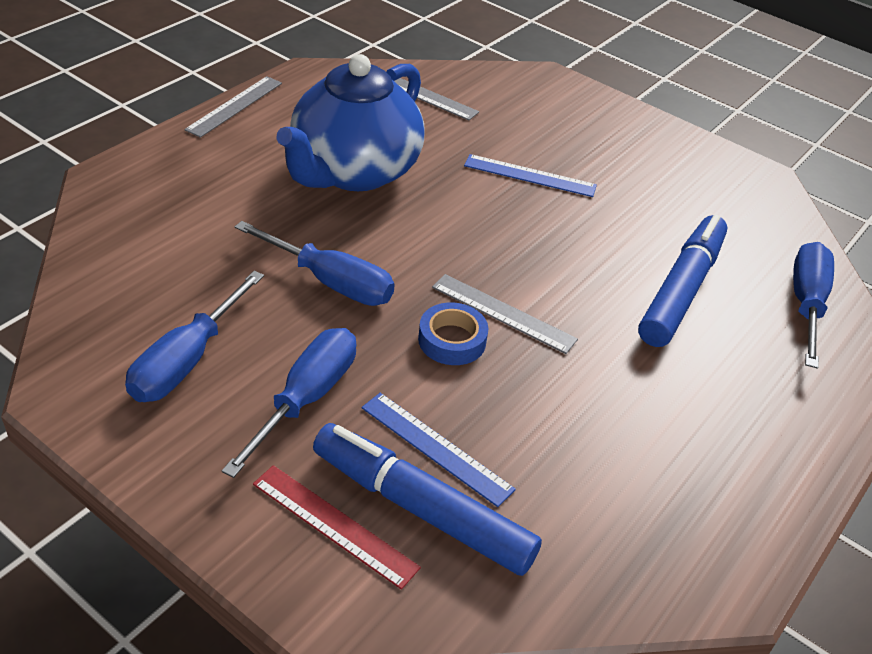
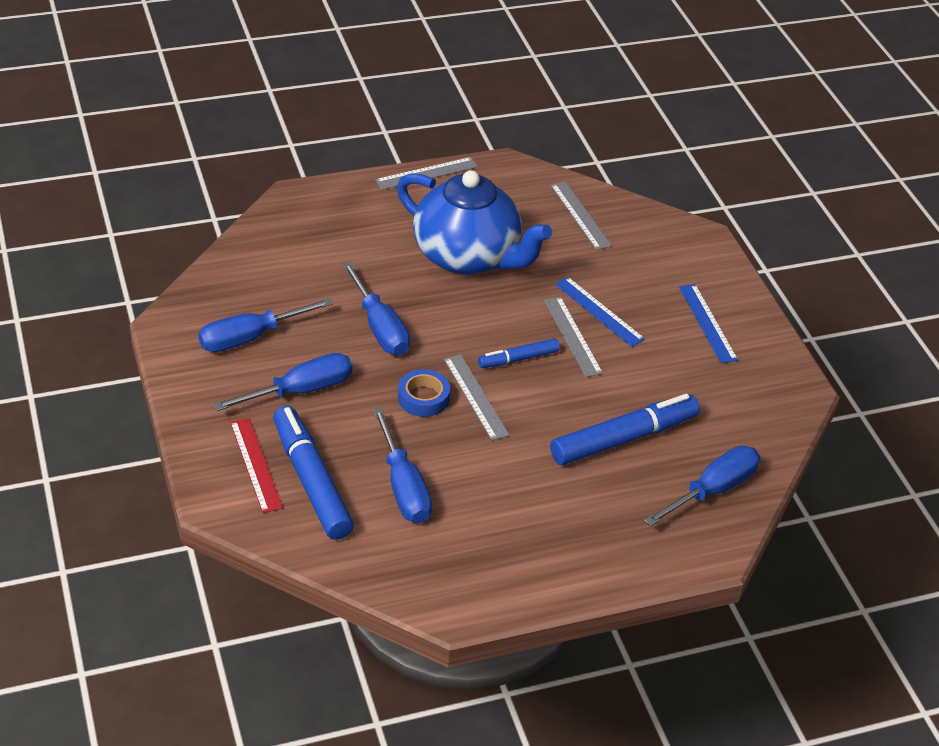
camera: 35 degrees right, 0 degrees up
(354, 171) = (467, 256): blue teapot -> blue teapot turned 120 degrees counterclockwise
(436, 448) = (351, 454): blue ruler -> blue ruler (707, 323)
(504, 254) = (518, 359): none -> blue marker
(530, 457) = (403, 486): none -> blue screwdriver
(531, 209) = (572, 336): none -> grey ruler

